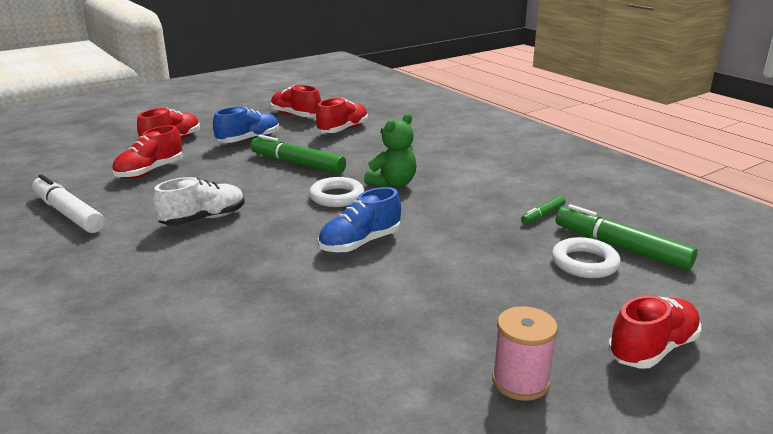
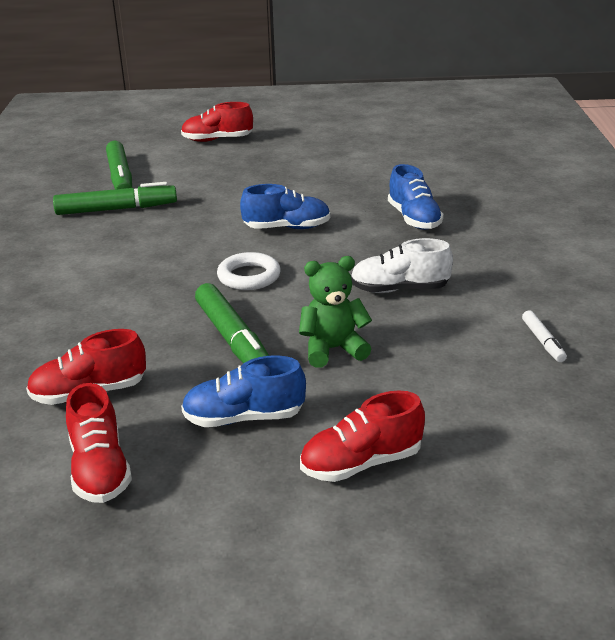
camera: 145 degrees left, 5 degrees up
(68, 213) = (543, 341): white marker -> white marker, size x0.51
(149, 171) = (427, 389): red shoe -> none
(235, 294) = (414, 219): none -> blue shoe
(393, 184) = (176, 275): green teddy bear -> green teddy bear (333, 349)
(520, 381) = (300, 146): pink spool -> none
(543, 215) = (116, 209): green marker -> green marker, size x1.96
(584, 263) = (163, 176): white ring -> none

